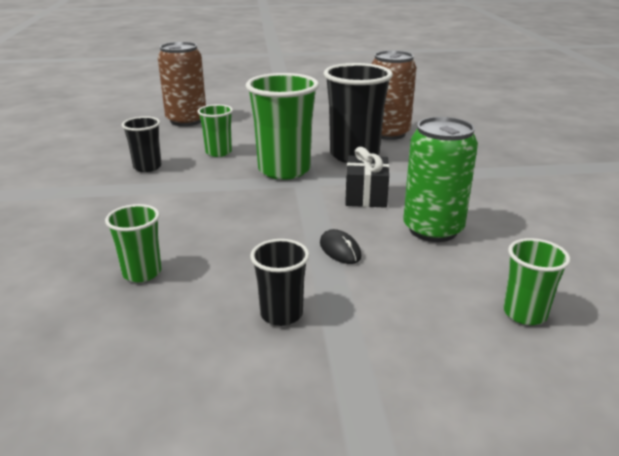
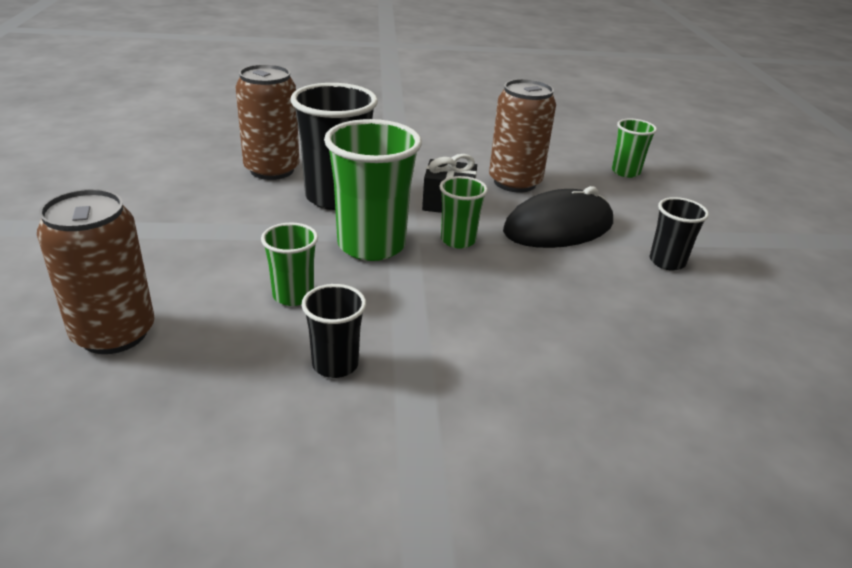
camera: 90 degrees left, 5 degrees up
(142, 273) = (632, 343): green cup -> green cup (458, 240)
(340, 250) = (558, 227): black mouse -> black mouse, size x2.27
(433, 229) = (515, 182): green can -> brown can

